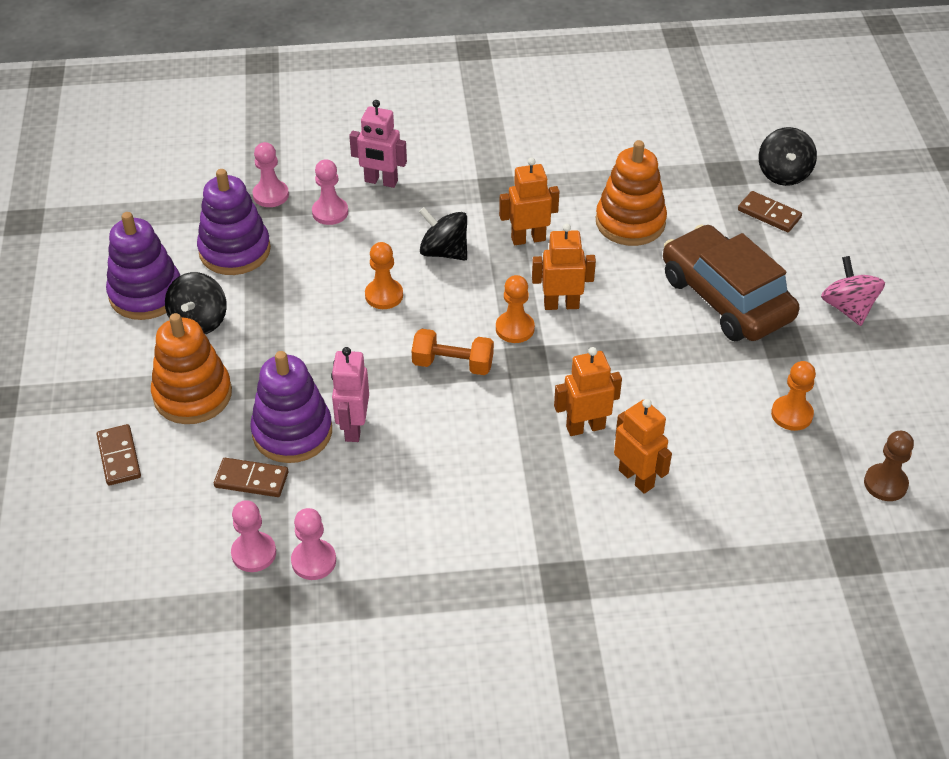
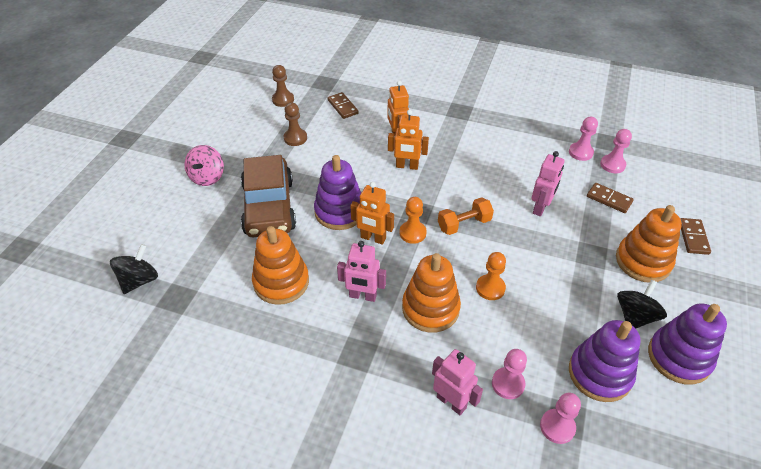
camera: 155 degrees left, 0 degrees up
(292, 432) = (579, 217): purple stacking toy -> purple stacking toy (339, 211)
(444, 252) = (430, 308): black spinning top -> orange stacking toy
(453, 364) = (464, 224): orange dumbbell -> orange dumbbell turned 60 degrees counterclockwise
(528, 239) = (362, 296): orange robot -> pink robot
(769, 214) = (184, 252): brown domino -> brown domino (342, 107)
(791, 414) = (295, 138): orange pawn -> brown pawn

